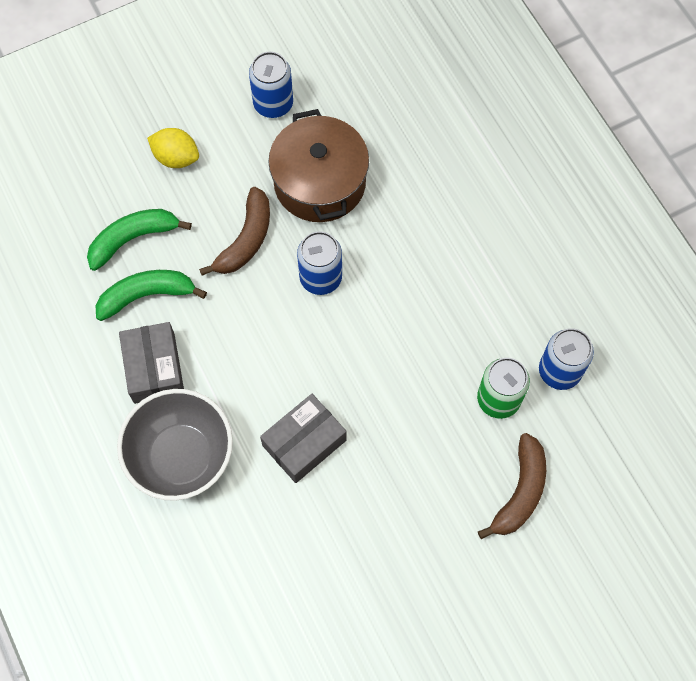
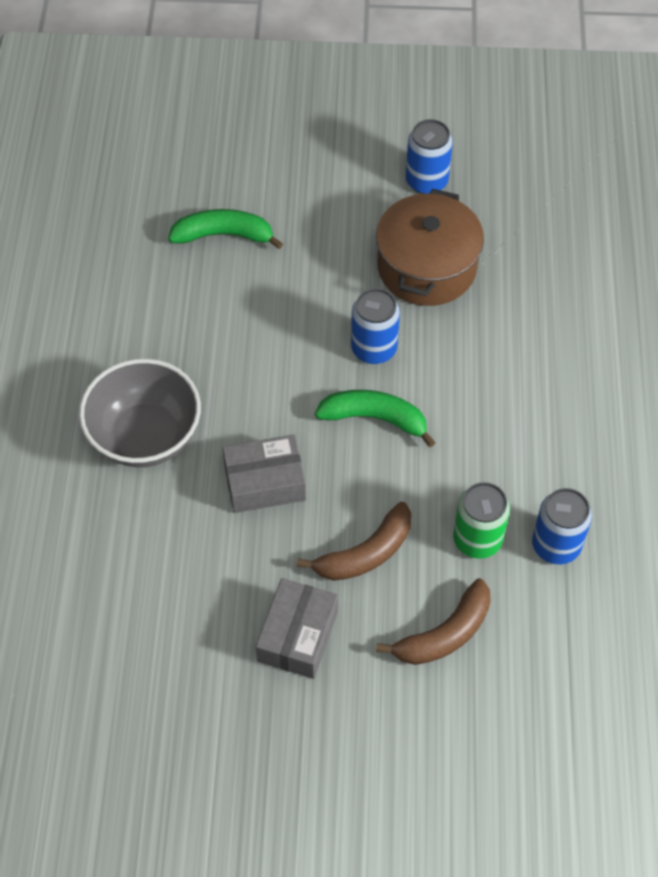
camera: 30 degrees right, 10 degrees down
(146, 295) = (204, 287): green banana -> green banana (375, 418)
(154, 368) = (171, 351): grey box -> grey box (298, 636)
(176, 157) = (307, 186): yellow lemon -> none
(246, 239) = (325, 283): brown banana -> brown banana (365, 553)

